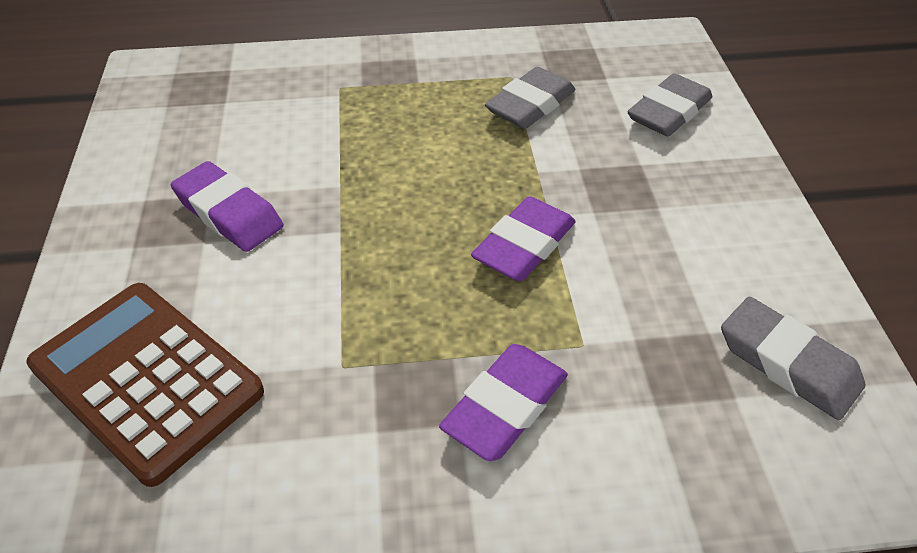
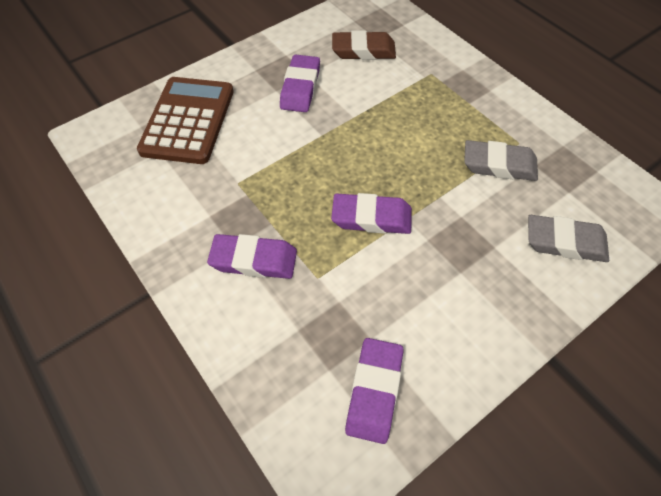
camera: 60 degrees right, 10 degrees up
(233, 122) = (363, 50): none -> brown eraser
(787, 363) = (374, 391): grey eraser -> purple eraser

